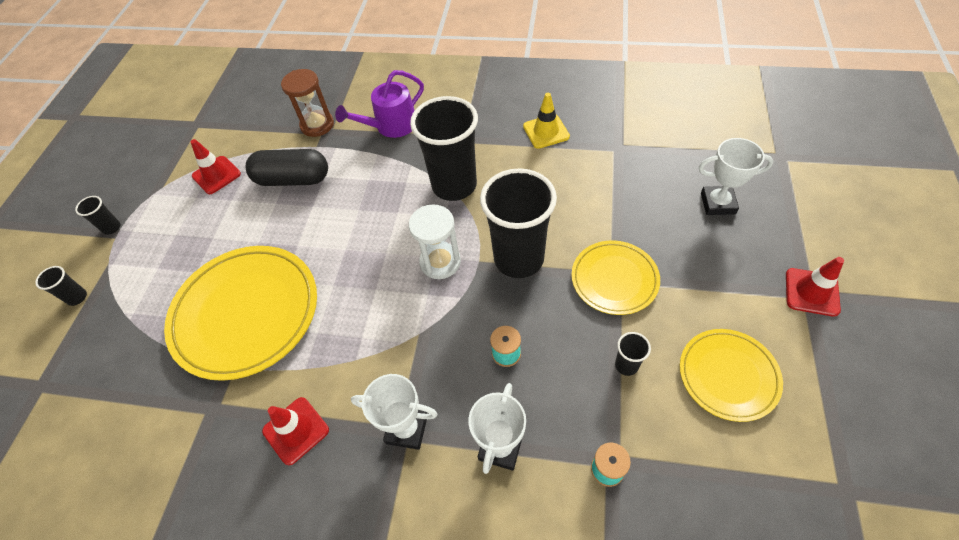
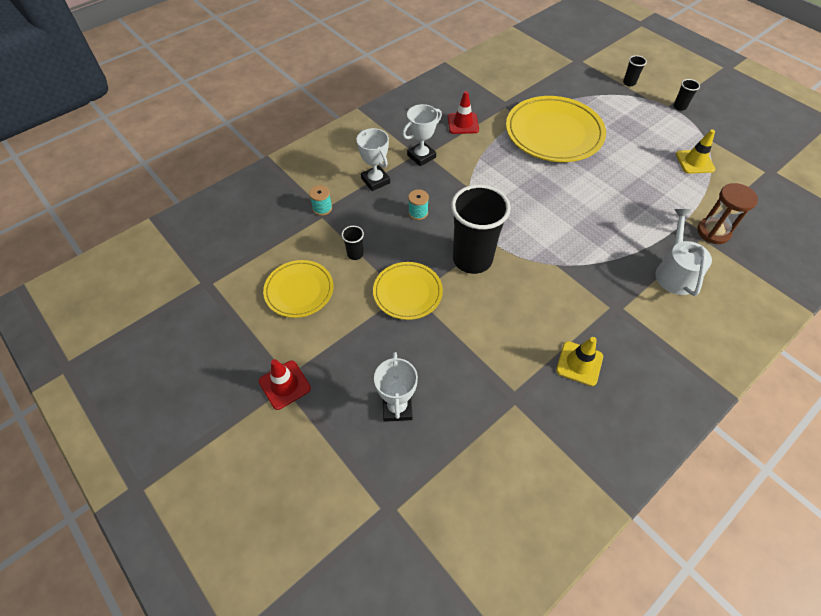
camera: 125 degrees right, 0 degrees up
(216, 175) = (694, 162): red traffic cone -> yellow traffic cone
(293, 179) = (656, 194): black capsule -> none
(391, 126) = (675, 272): purple watering can -> white watering can
(440, 262) = (509, 223): white hourglass -> none
(454, 185) = (570, 269): black cup -> none
(717, 203) = (397, 407): white trophy -> white trophy turned 45 degrees counterclockwise

